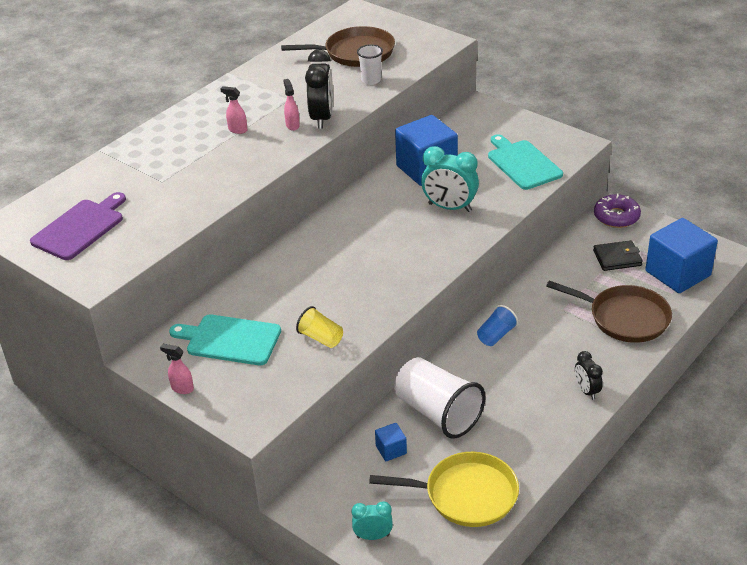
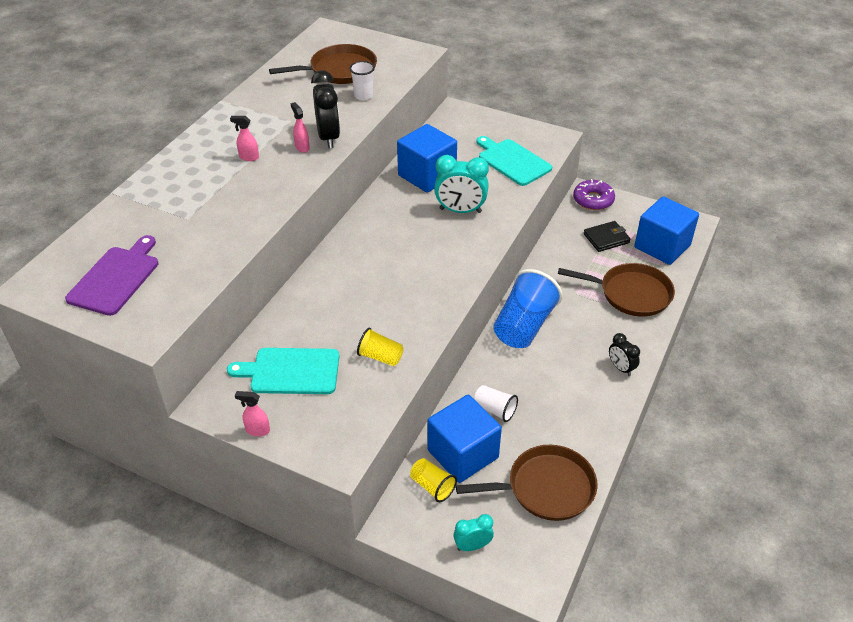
camera: 15 degrees left, 5 degrees up
(350, 475) = (432, 486): none -> yellow cup
(391, 450) = (463, 454): blue cube -> blue cube, size x2.26
(438, 413) = (494, 410): white cup -> white cup, size x0.51
(466, 494) = (546, 488): yellow pan -> brown pan
(496, 335) = (524, 326): blue cup -> blue cup, size x1.98

